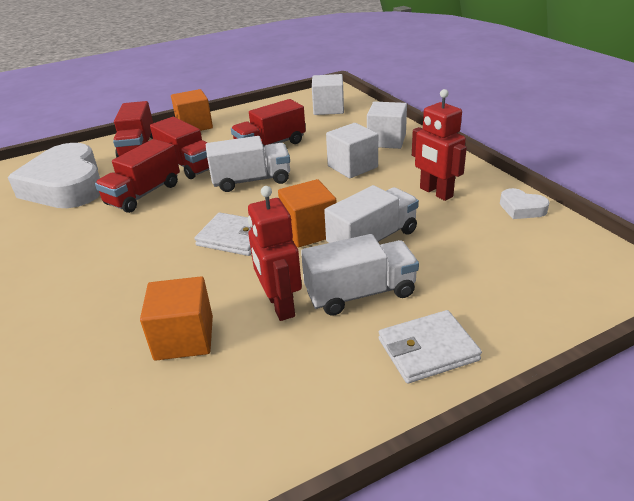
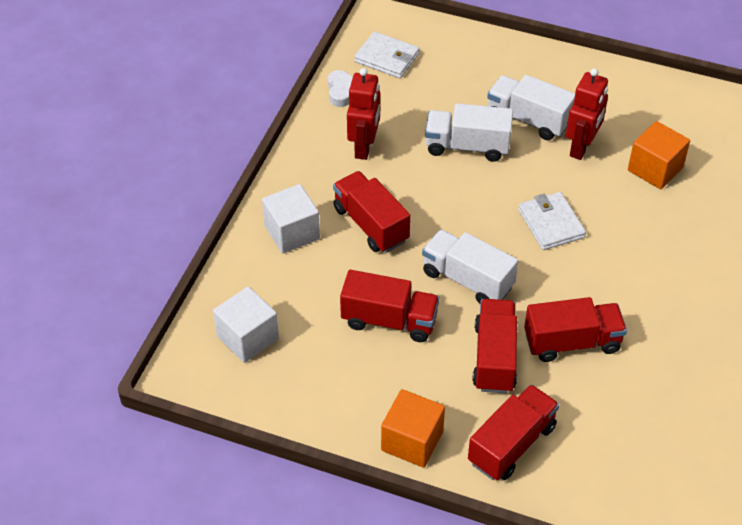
camera: 135 degrees left, 15 degrees up
(66, 186) = (632, 426): white heart -> none
(309, 231) = (495, 186): orange cube -> none
(352, 166) = (371, 224): white cube -> red truck
(427, 349) = (539, 70): white wallet -> white wallet (387, 58)

